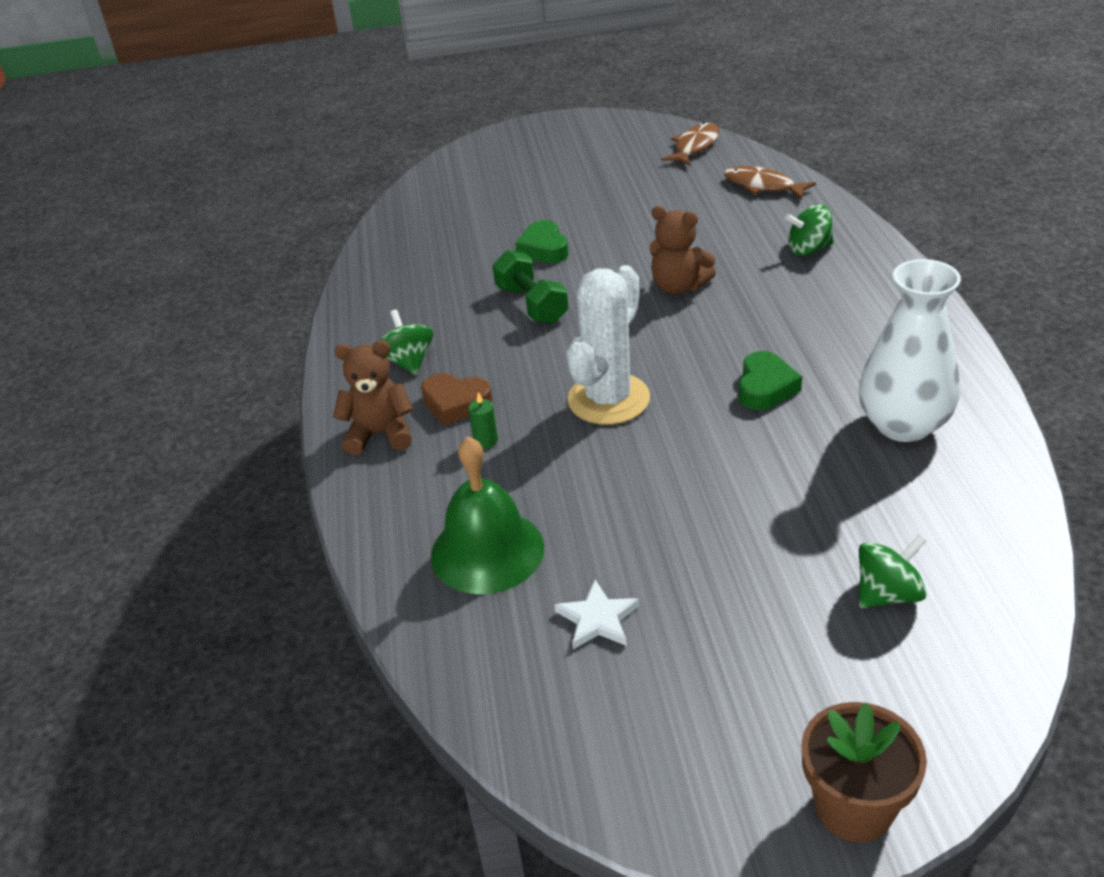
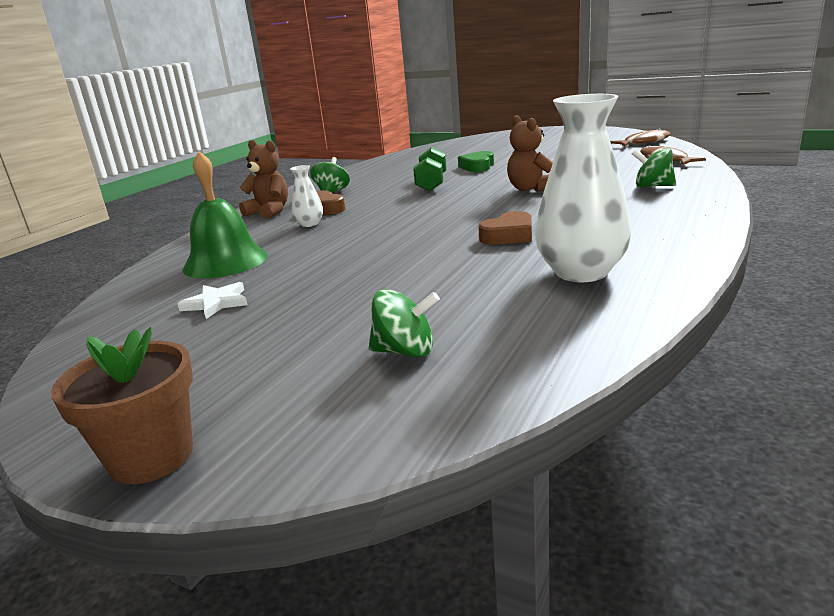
camera: 35 degrees right, 15 degrees down
(486, 440) = (309, 224): green candle -> white vase
(608, 399) = (402, 222): white cactus -> none
(765, 387) = (509, 236): green heart -> brown heart

